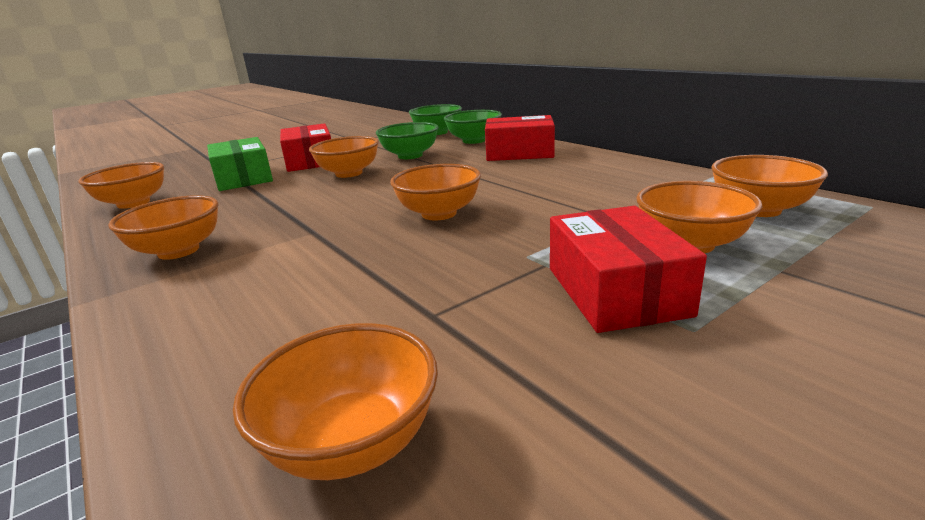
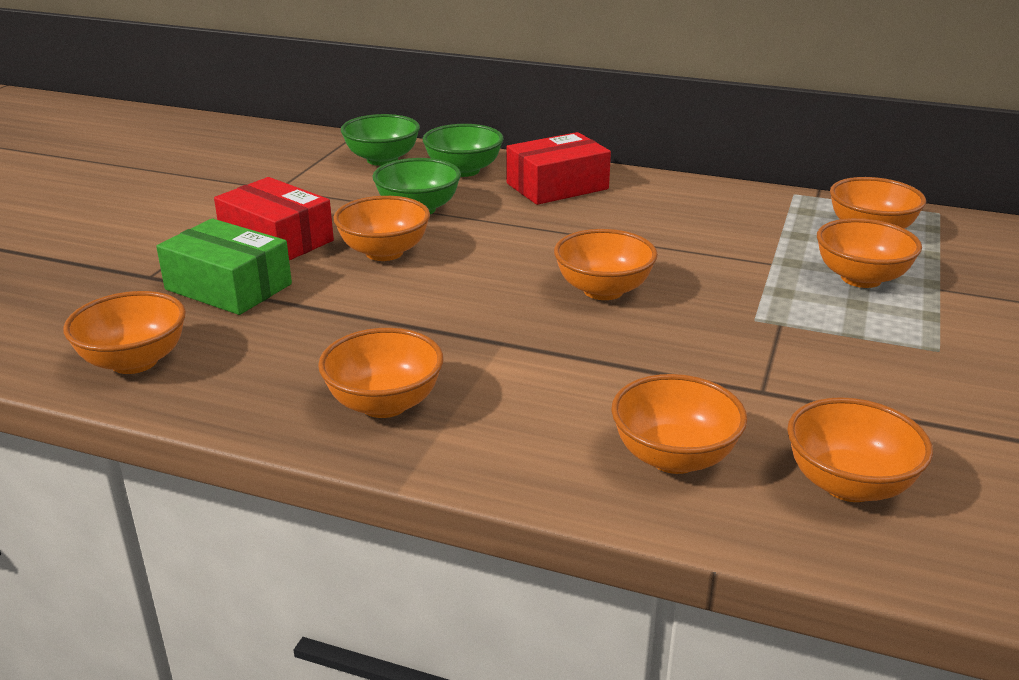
camera: 35 degrees left, 5 degrees up
(258, 347) = (674, 457): none -> orange bowl
(616, 291) = (860, 334): red box -> none

